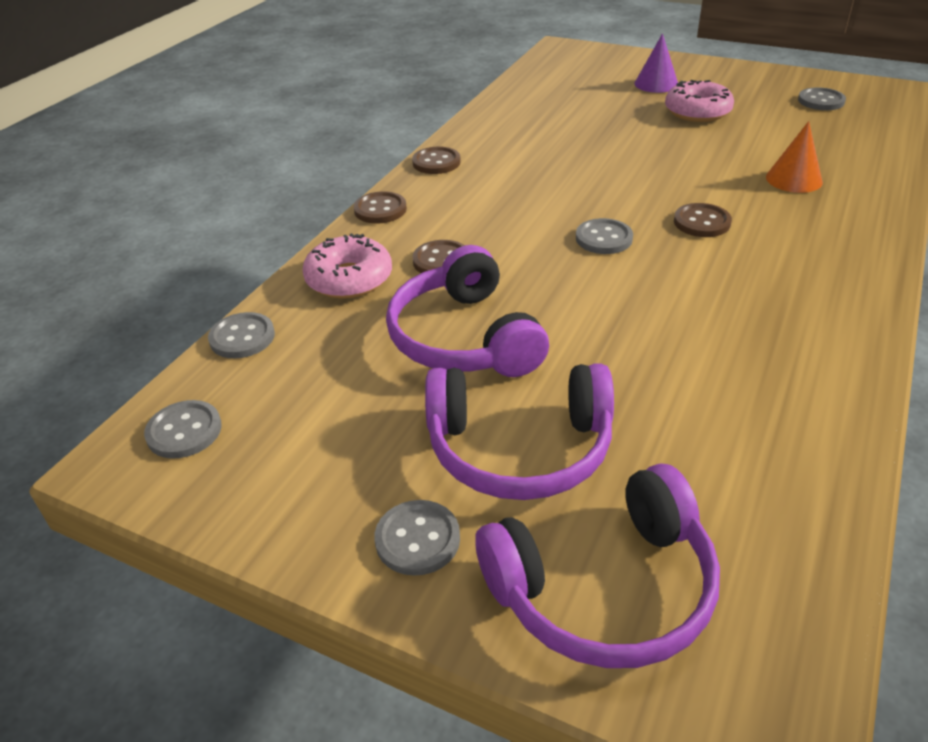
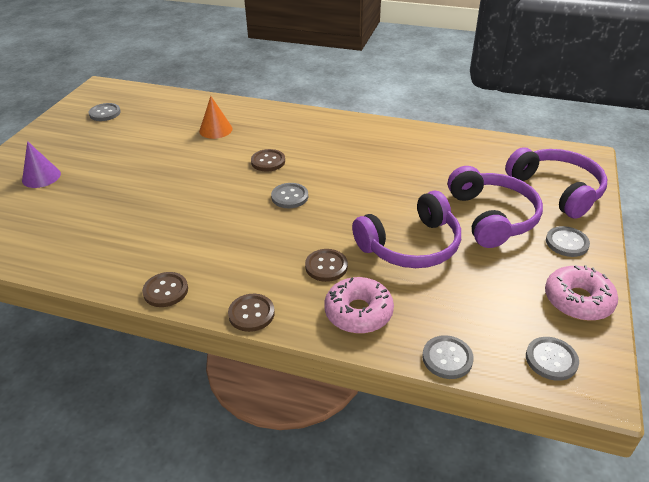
camera: 100 degrees left, 0 degrees up
(697, 112) = (105, 159): pink donut -> pink donut (578, 300)

